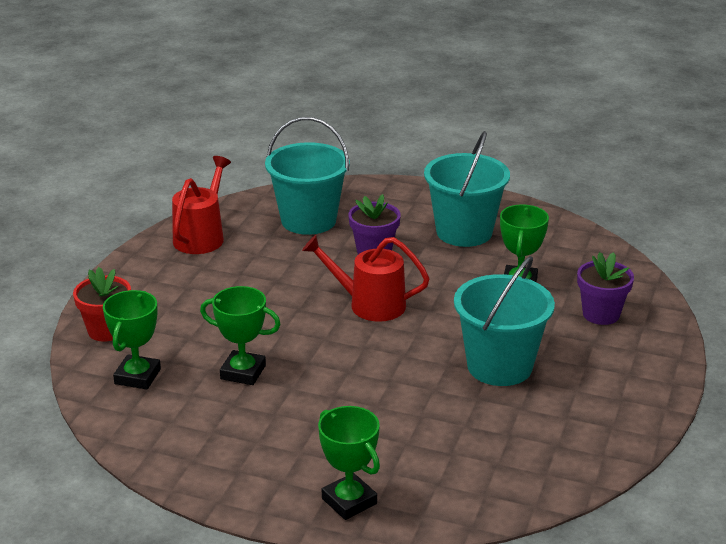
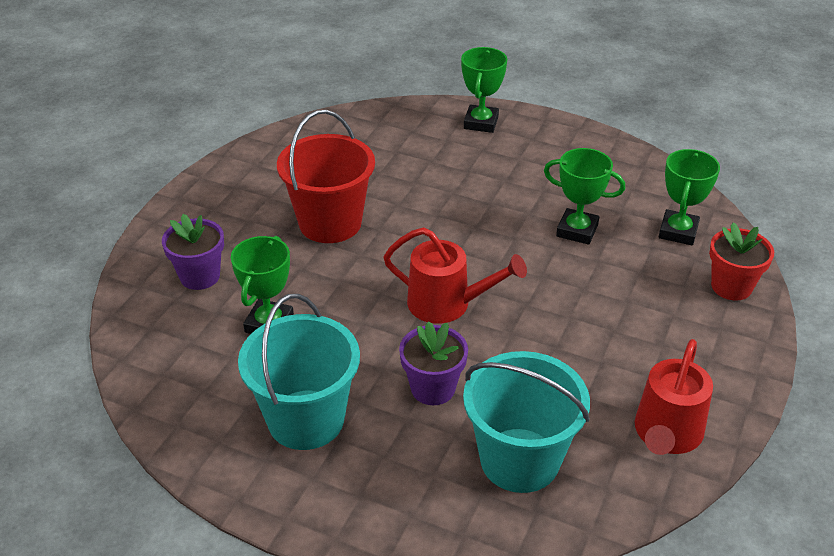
camera: 175 degrees left, 10 degrees up
(349, 501) = (481, 123): green trophy -> green trophy turned 45 degrees clockwise
(499, 366) = (330, 223): turquoise bucket -> red bucket

